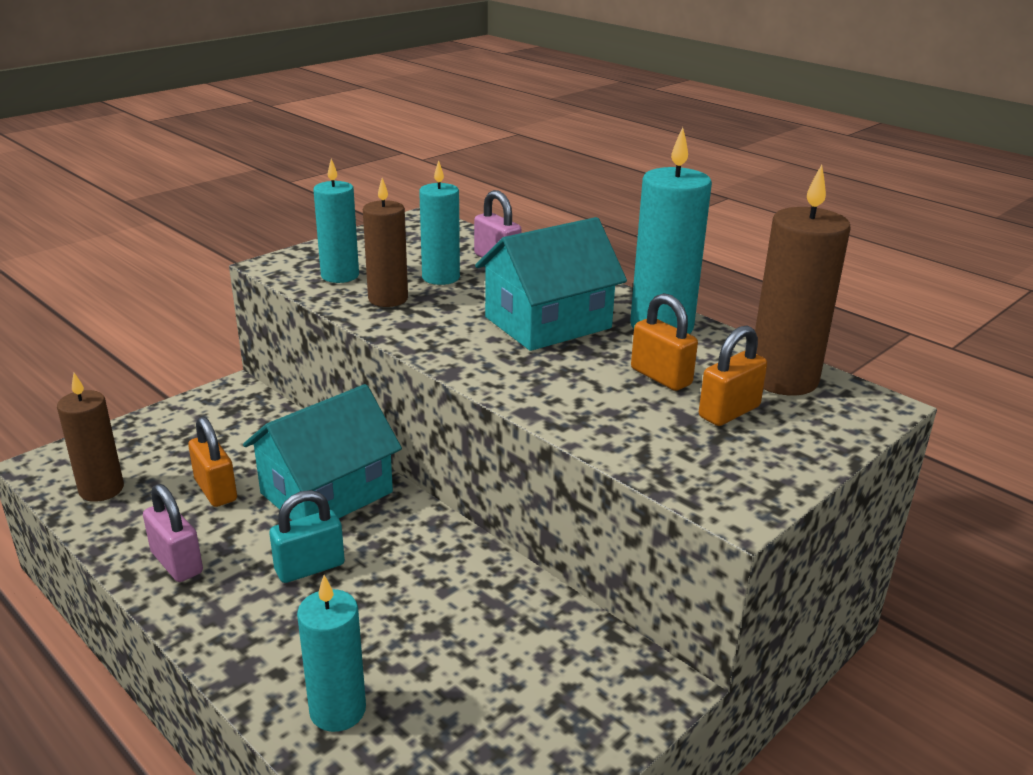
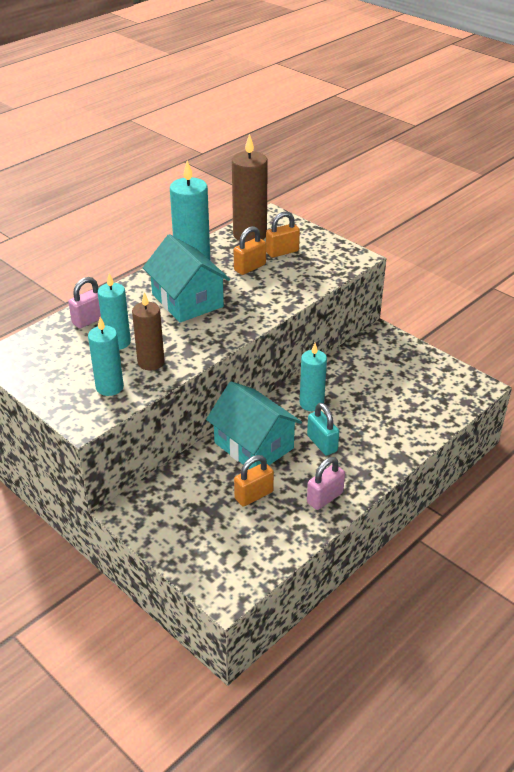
camera: 90 degrees left, 10 degrees up
(101, 489) = (255, 553): brown candle -> none
(337, 710) = (416, 422): turquoise candle -> turquoise candle (311, 403)
(729, 412) = (282, 252): orange padlock -> orange padlock turned 75 degrees counterclockwise

